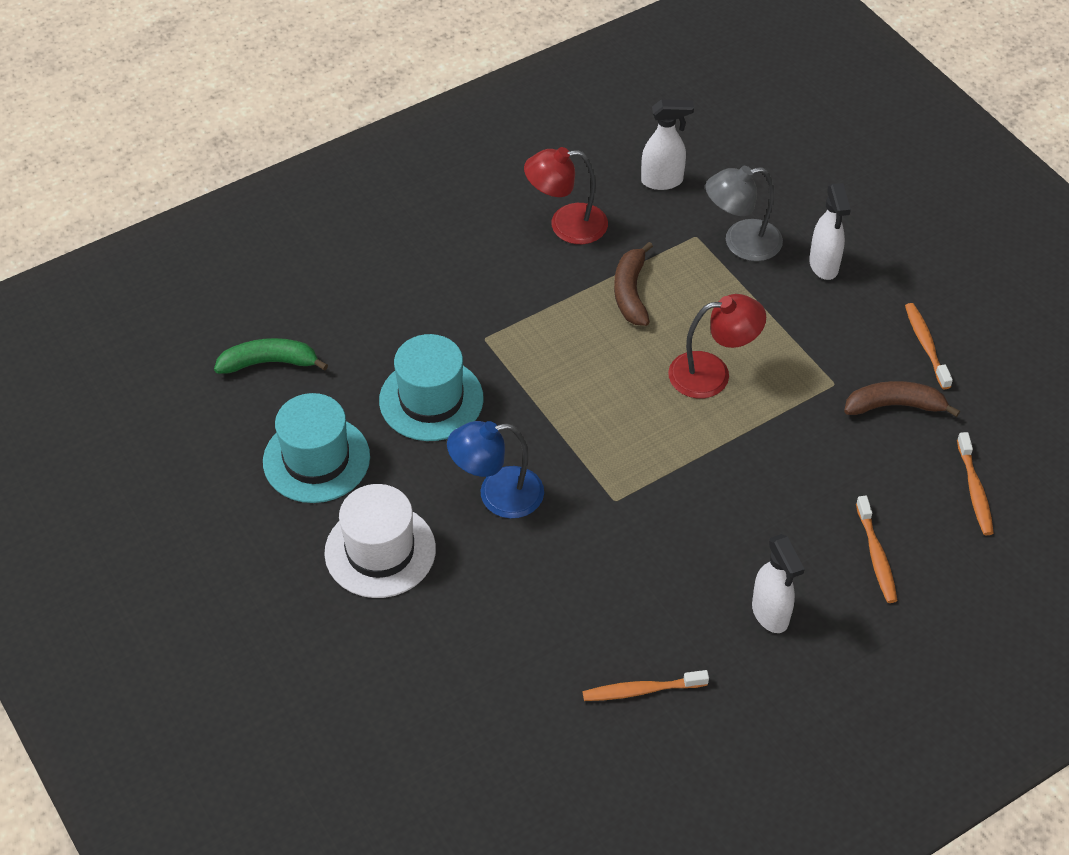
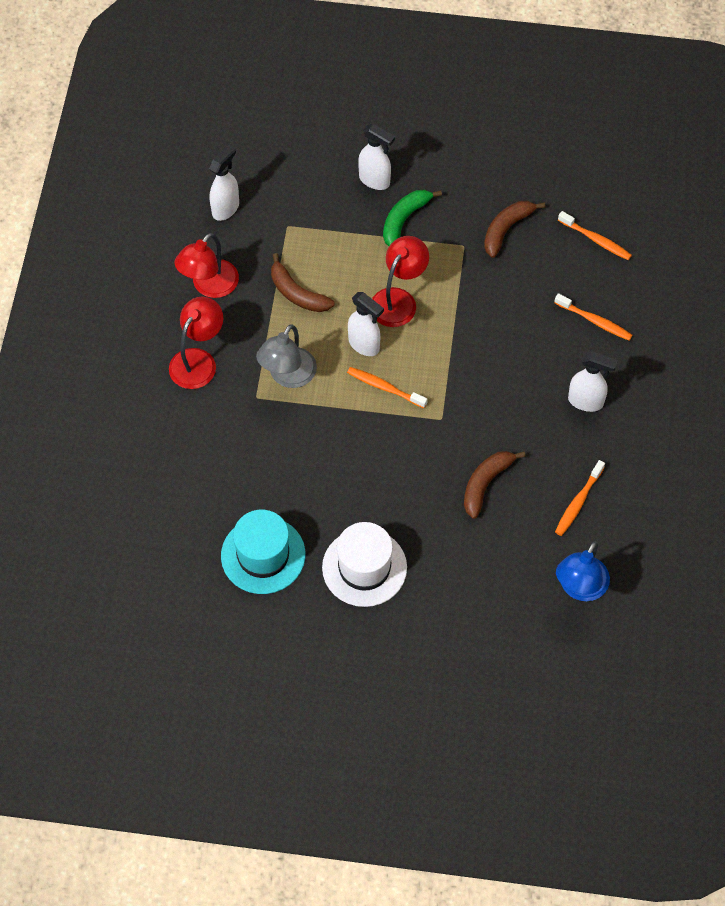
camera: 50 degrees left, 10 degrees up
(269, 362) = (159, 530): green banana -> green banana (404, 219)
(431, 399) = (276, 460): turquoise hat -> none
(478, 270) = (198, 360): none -> red lamp
(497, 495) = (381, 476): blue lamp -> blue lamp (579, 588)
(578, 590) = (485, 484): none -> brown banana
(631, 381) = (364, 345): none -> white spray bottle
(741, 243) = (316, 207): grey lamp -> grey lamp (288, 376)
(926, 345) = (480, 179): orange toothbrush -> orange toothbrush (384, 387)

